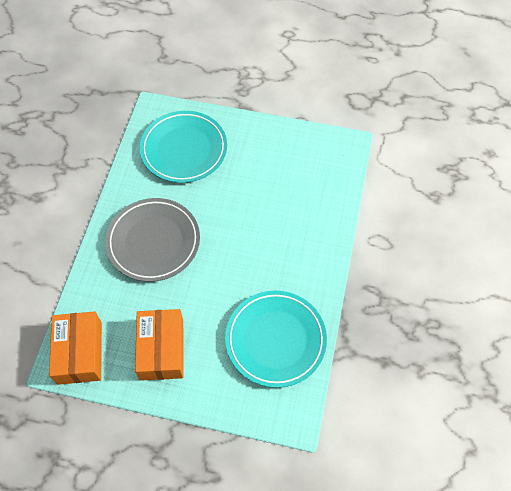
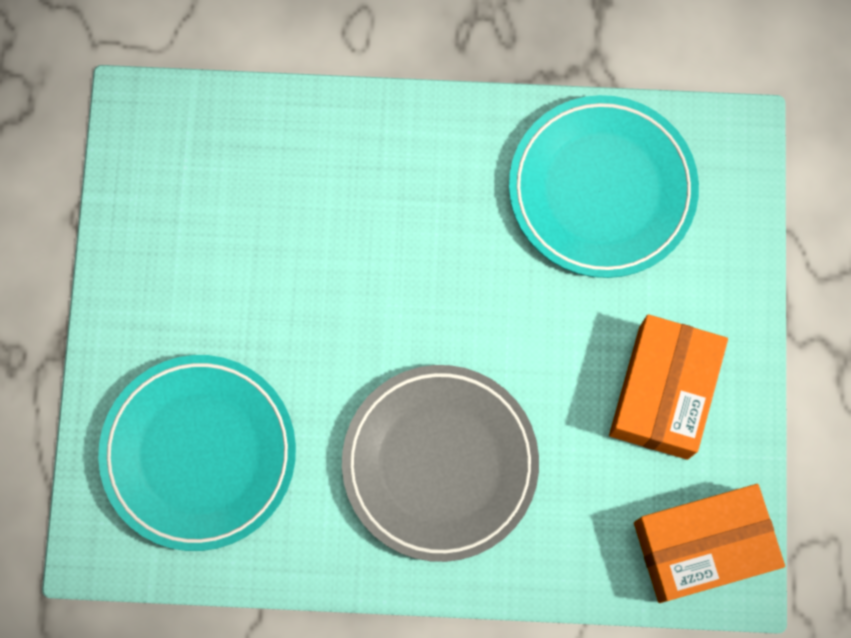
camera: 100 degrees left, 15 degrees up
(162, 349) = (663, 392): orange box -> orange box turned 60 degrees counterclockwise

